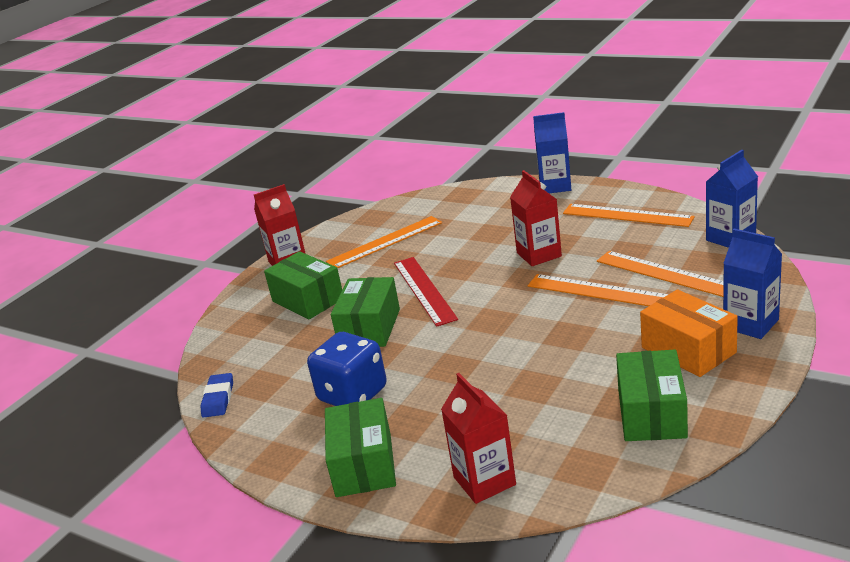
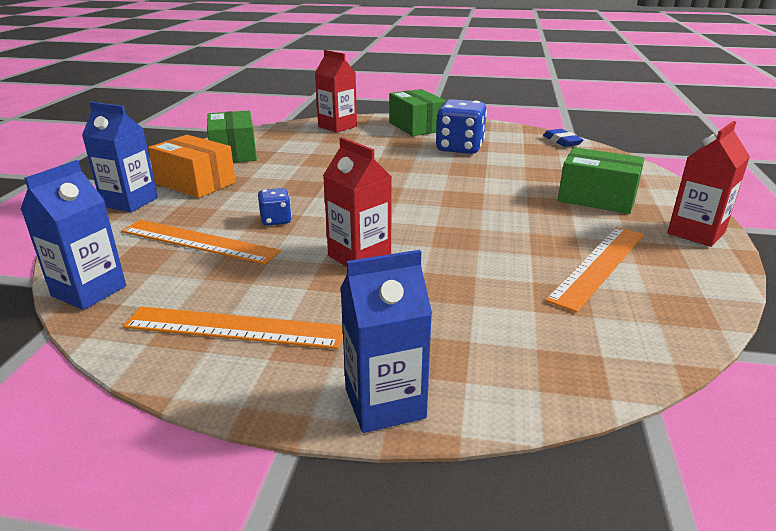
camera: 155 degrees right, 0 degrees up
(369, 328) = (496, 182): green box -> none
(424, 290) = (475, 212): red ruler -> none
(598, 291) = (276, 220): orange ruler -> blue dice

